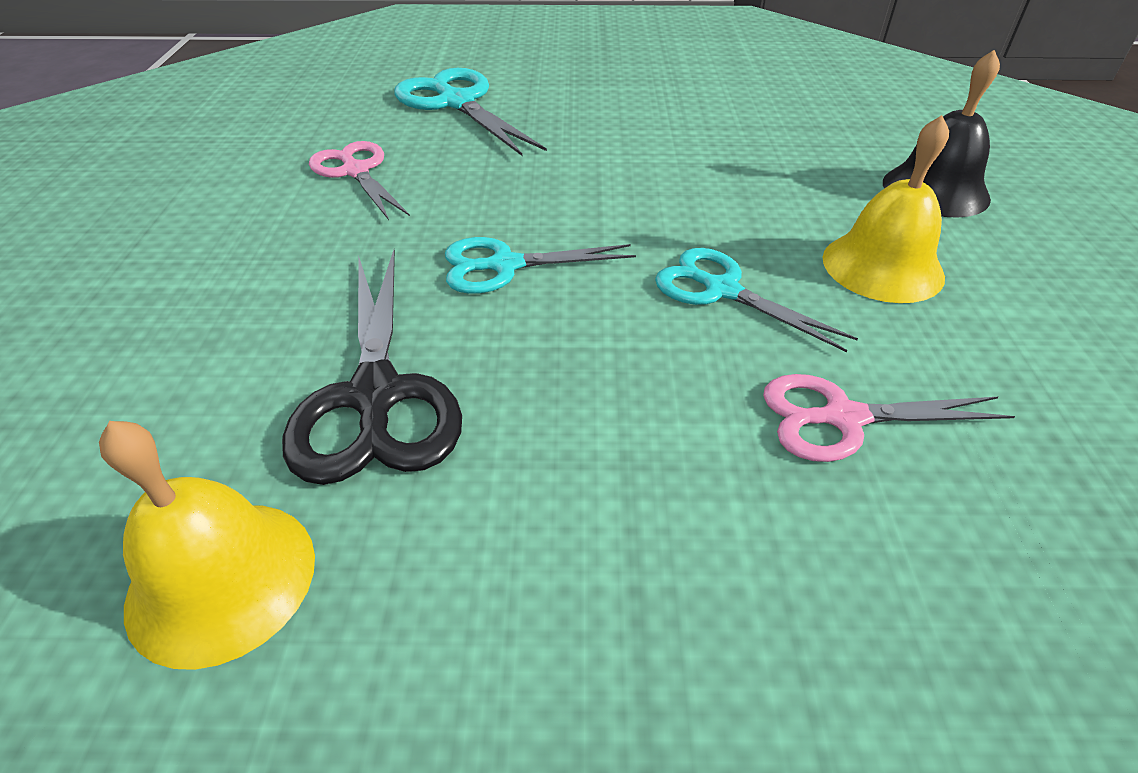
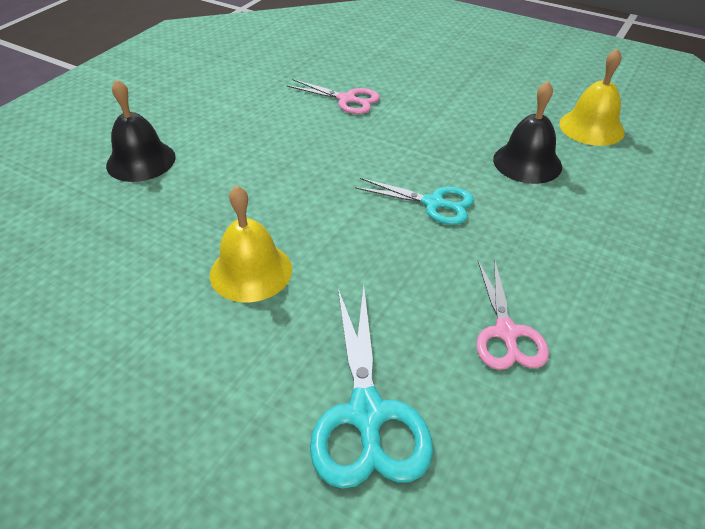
camera: 150 degrees left, 0 degrees up
(376, 396) = (527, 162): black scissors -> black bell
(721, 290) = (334, 152): turquoise scissors -> none
(882, 266) = (244, 136): yellow bell -> yellow bell (251, 271)

